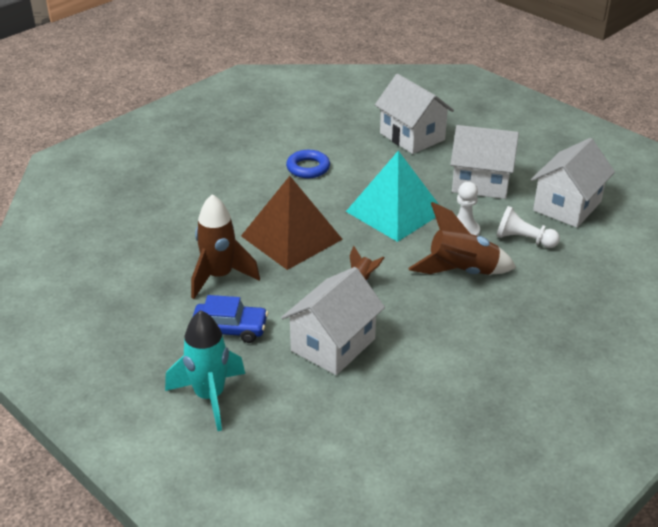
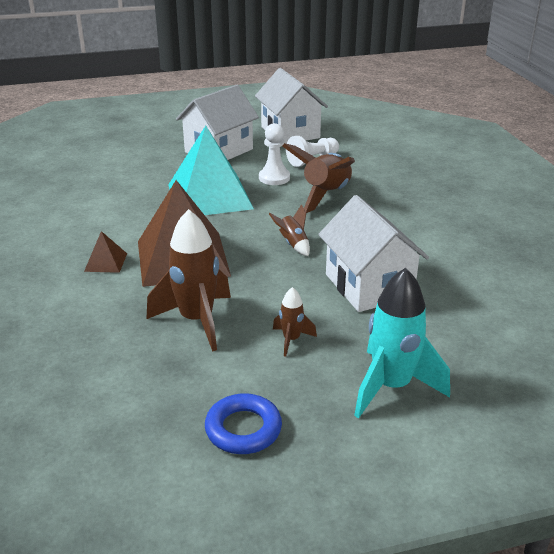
camera: 60 degrees left, 5 degrees down
(230, 329) = (291, 340): blue car -> brown rocket
(256, 207) = (105, 262): none -> brown pyramid
(308, 168) = (83, 215): blue ring -> blue ring (243, 429)
(412, 136) = (112, 155): white house -> none

